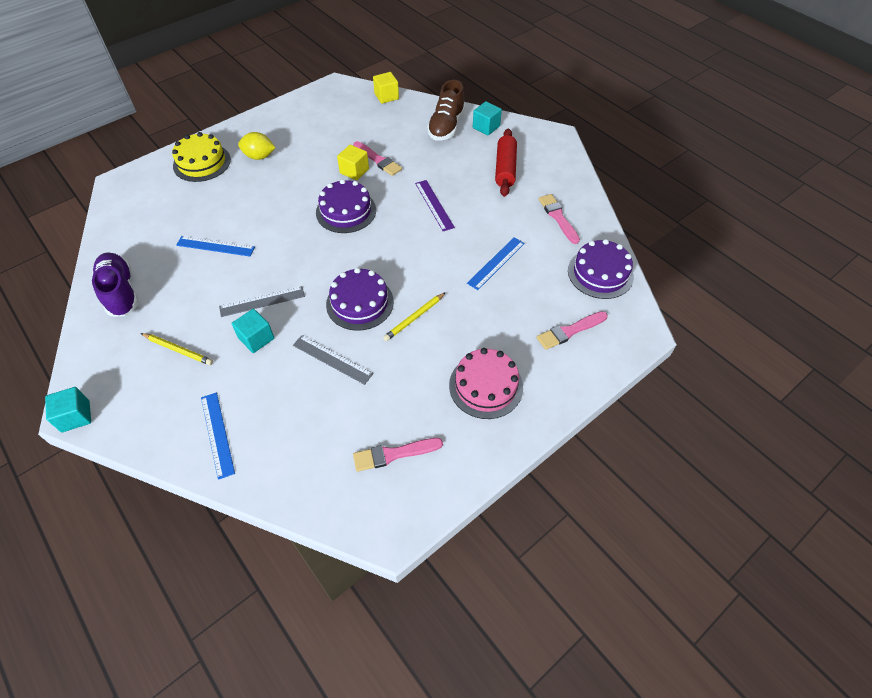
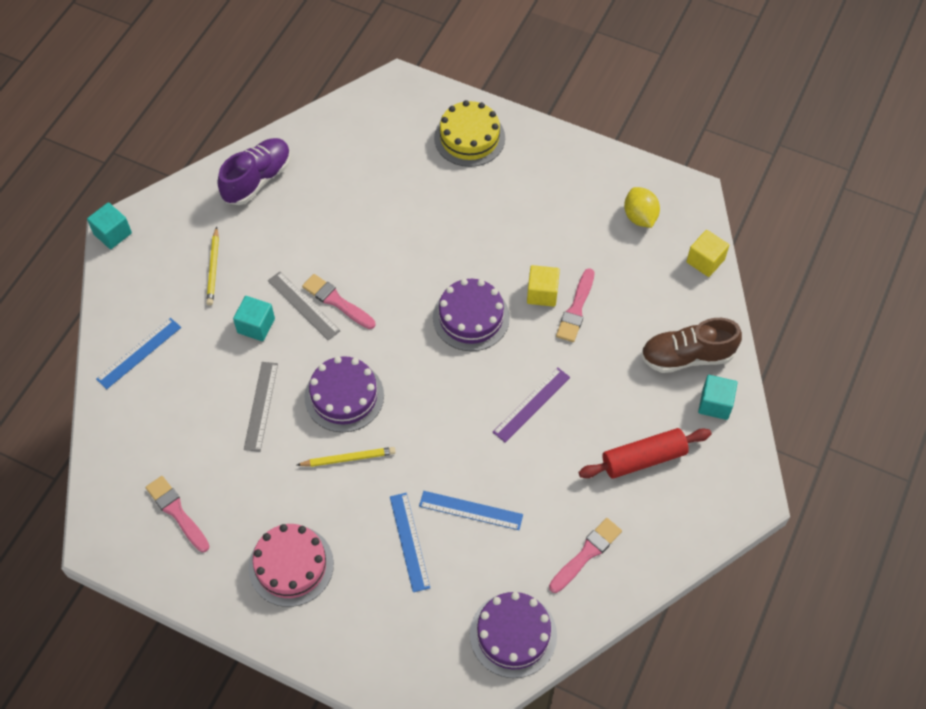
camera: 65 degrees right, 5 degrees up
(215, 246) = (355, 223): blue ruler -> blue ruler (409, 541)
(259, 156) = (511, 186): yellow lemon -> yellow lemon (640, 217)
(414, 318) = (348, 458): yellow pencil -> yellow pencil turned 150 degrees clockwise
(569, 331) = (404, 627): pink brush -> pink brush (336, 301)

